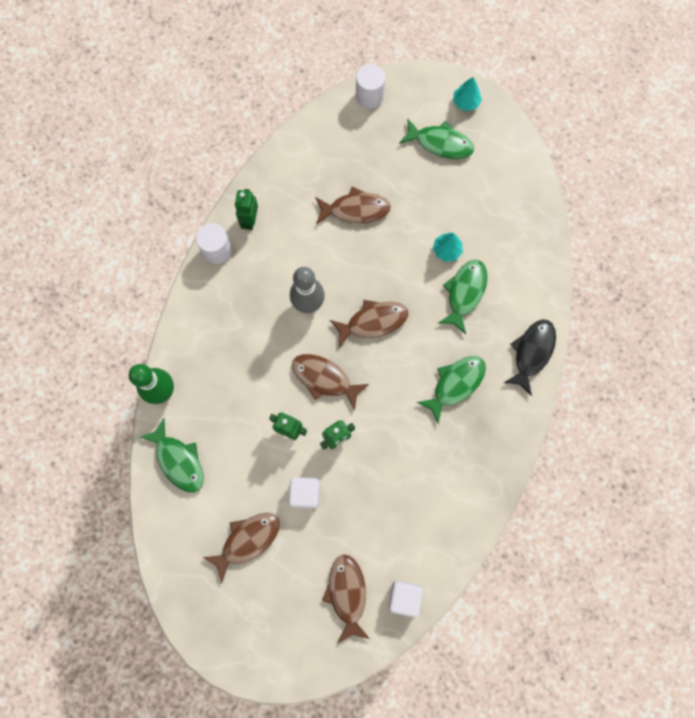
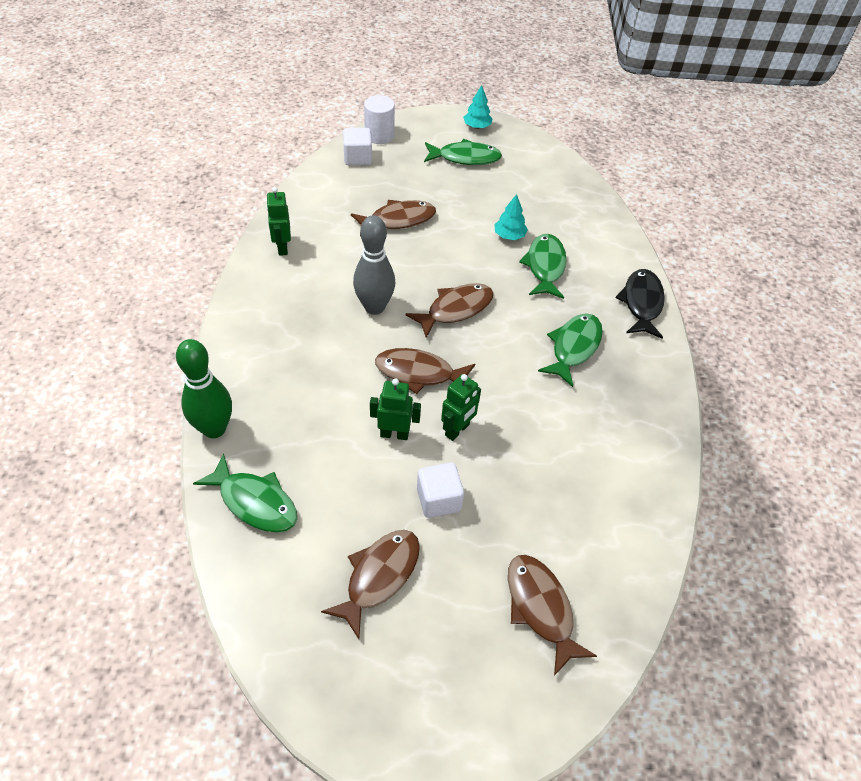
camera: 20 degrees left, 25 degrees down
(217, 250) = (251, 279): white cylinder -> none
(404, 597) = (618, 591): white cube -> white cube (358, 158)

